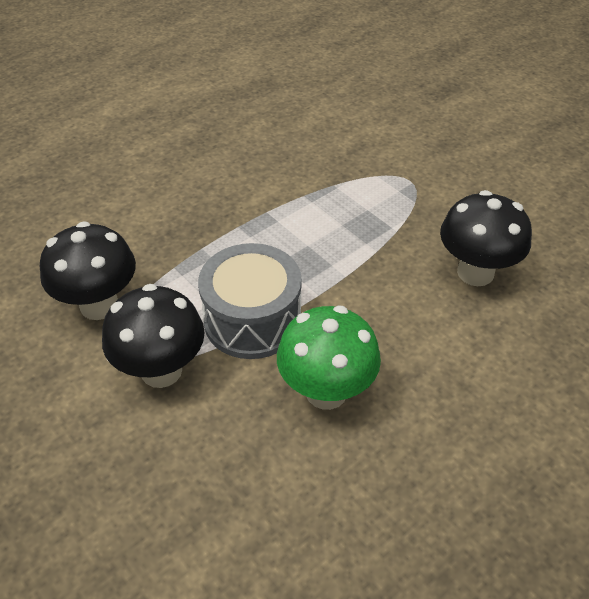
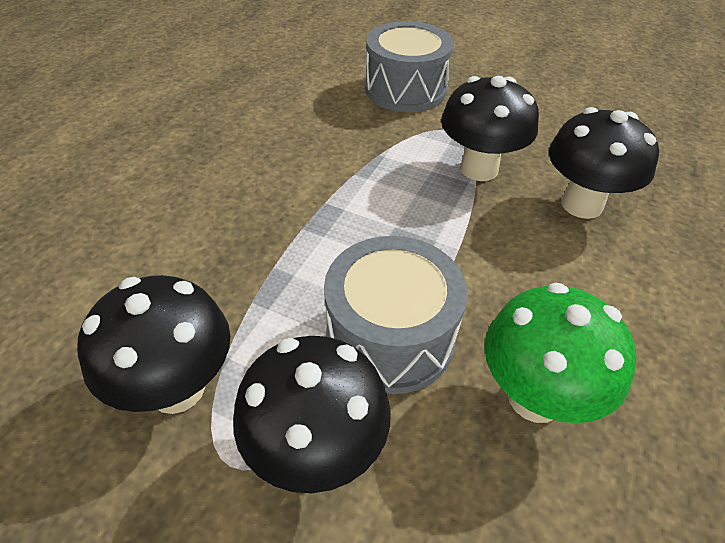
camera: 25 degrees left, 0 degrees up
(395, 133) = (405, 89): none -> grey drum
(409, 219) = (479, 169): none -> black mushroom

